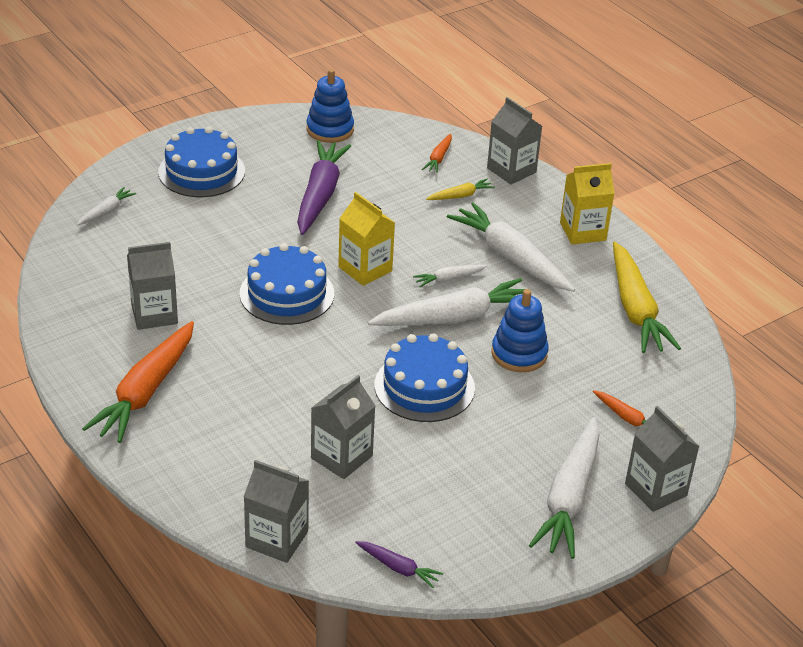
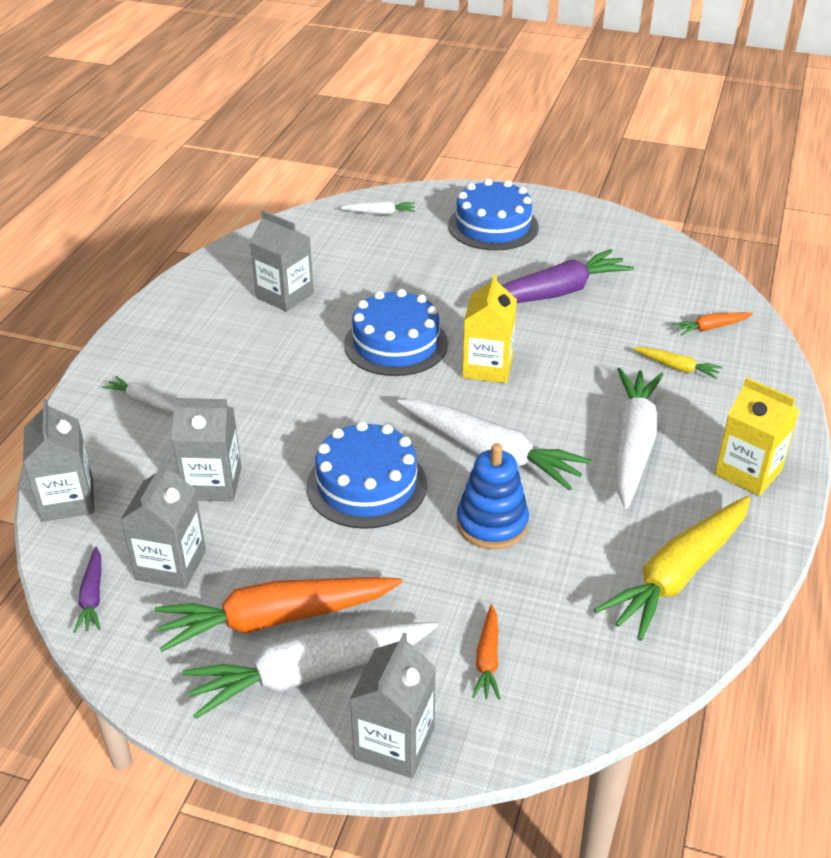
camera: 55 degrees right, 0 degrees up
(146, 391) = (185, 339): orange carrot -> orange carrot (275, 619)
(330, 129) = (650, 253): blue stacking toy -> none
(449, 279) = (543, 422): white carrot -> white carrot (143, 401)
(511, 170) = (767, 378): grey carton -> grey carton (171, 565)

